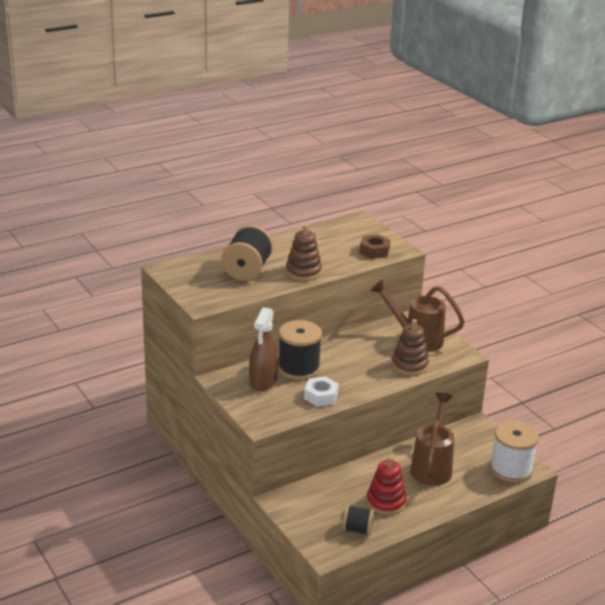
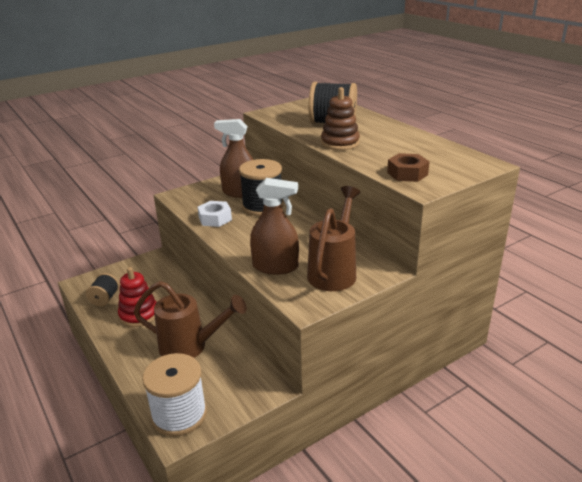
camera: 90 degrees right, 0 degrees up
(409, 365) = (275, 266): brown stacking toy -> brown spray bottle

